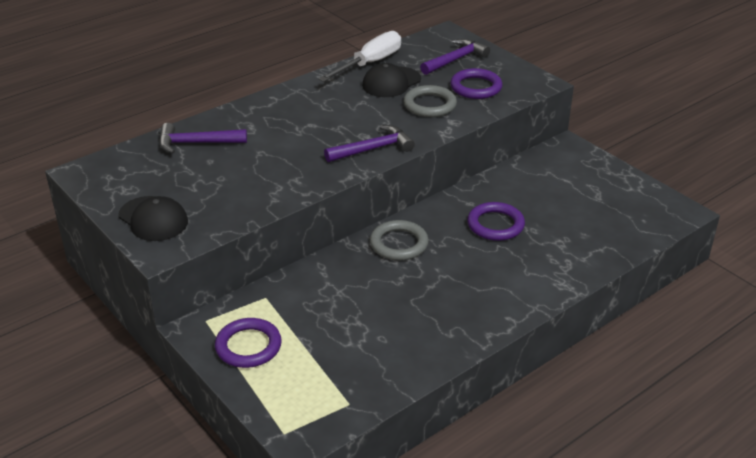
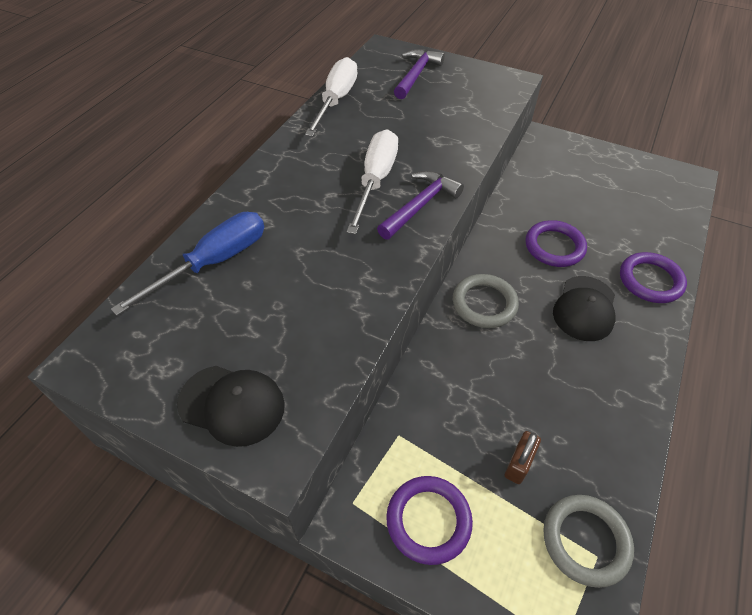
camera: 25 degrees left, 15 degrees up
(196, 143) = (213, 262): purple hammer -> blue screwdriver
(338, 340) = (519, 464): none -> brown padlock
(353, 125) = (375, 180): none -> white screwdriver
(391, 82) = (375, 117): black cap -> black cap (584, 308)
(430, 105) = (433, 133): grey ring -> grey ring (585, 541)
(476, 87) = (460, 101): purple ring -> purple ring (650, 280)

